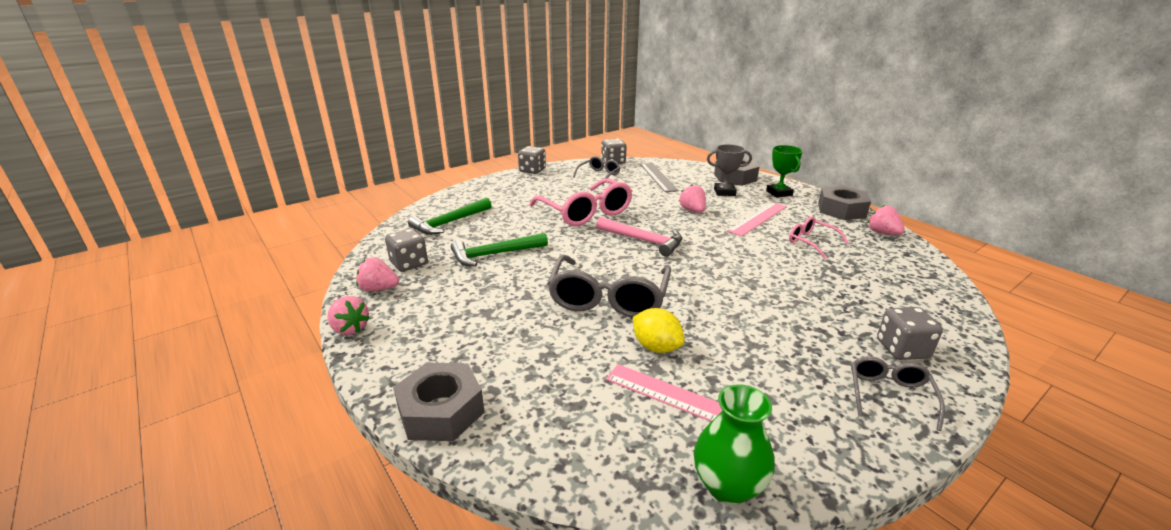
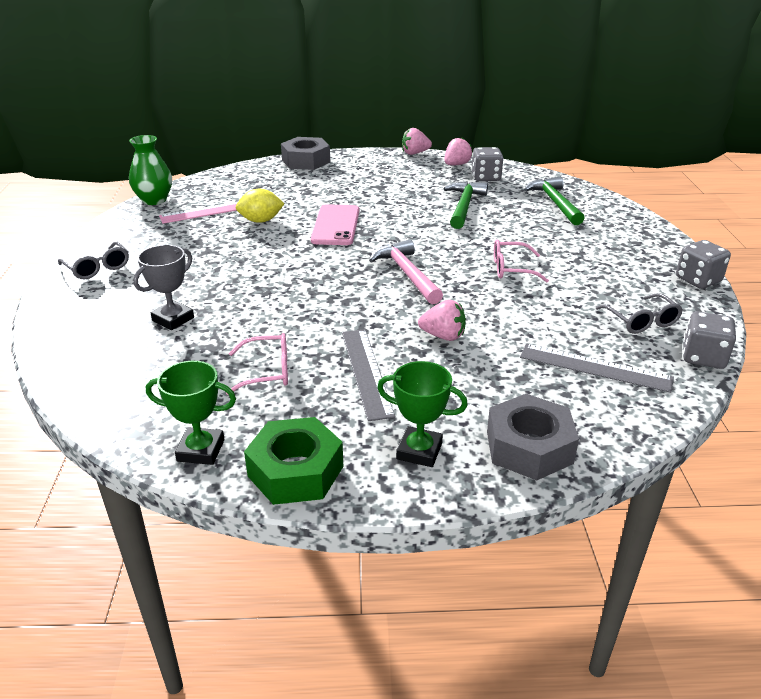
camera: 125 degrees right, 5 degrees up
(586, 213) = (511, 269): pink glasses -> pink glasses, size x0.53
(608, 298) = (335, 225): grey glasses -> pink phone
(643, 240) = (407, 274): pink hammer -> pink hammer turned 90 degrees clockwise
(724, 192) = (477, 397): grey trophy -> grey trophy (173, 319)
(757, 218) = (366, 372): pink ruler -> grey ruler
(841, 210) = (295, 471): grey nut -> green nut
(882, 233) = (201, 450): pink strawberry -> green trophy
(902, 349) = (102, 301): grey dice -> none

